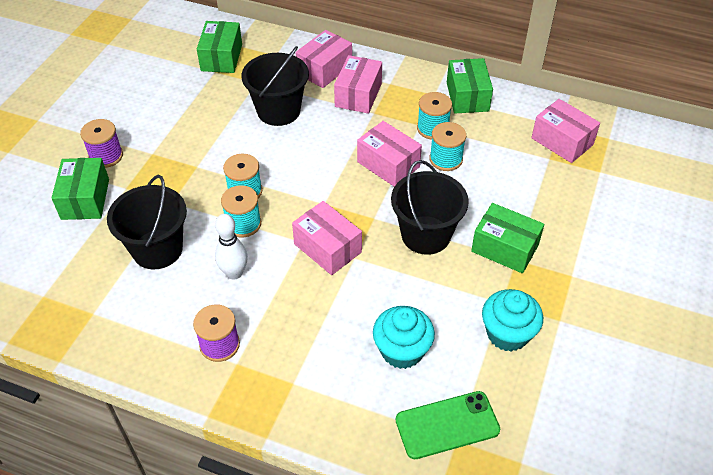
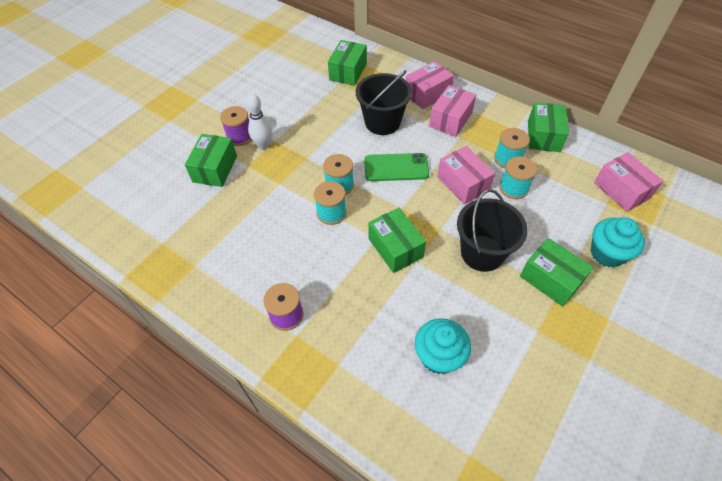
camera: 15 degrees right, 5 degrees up
(157, 249) = (258, 221): black bucket -> none
(234, 273) = (313, 254): white bowling pin -> white bowling pin (263, 145)
(327, 248) = (395, 248): pink box -> green box
(447, 425) = (464, 438): green phone -> green phone (396, 167)
(507, 334) = (538, 362): turquoise cupcake -> turquoise cupcake (607, 253)

